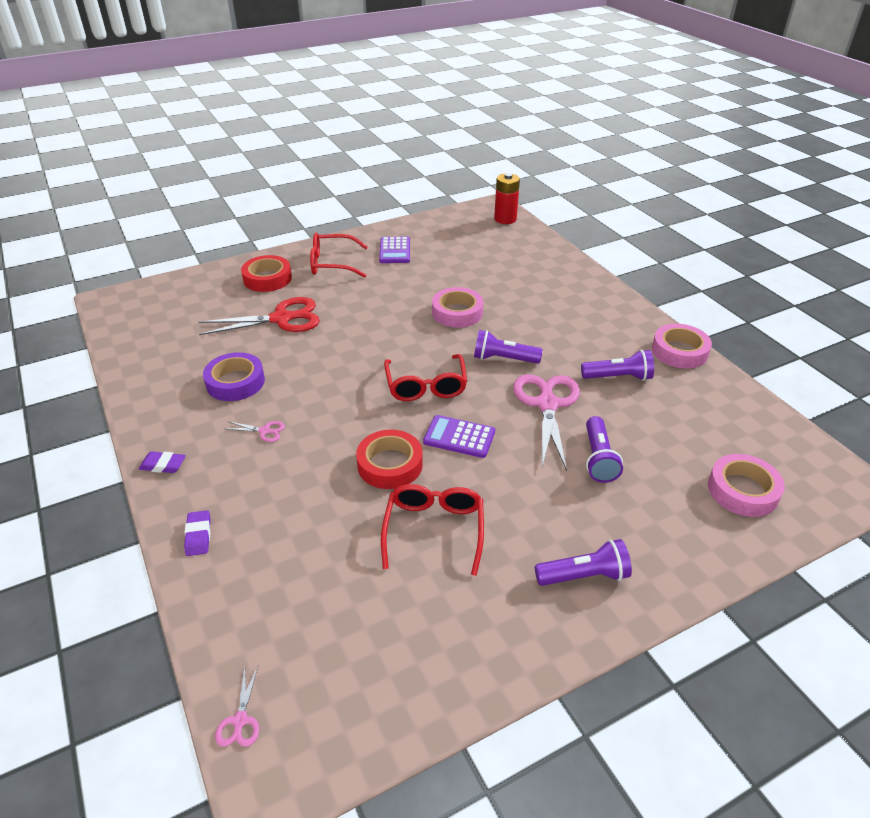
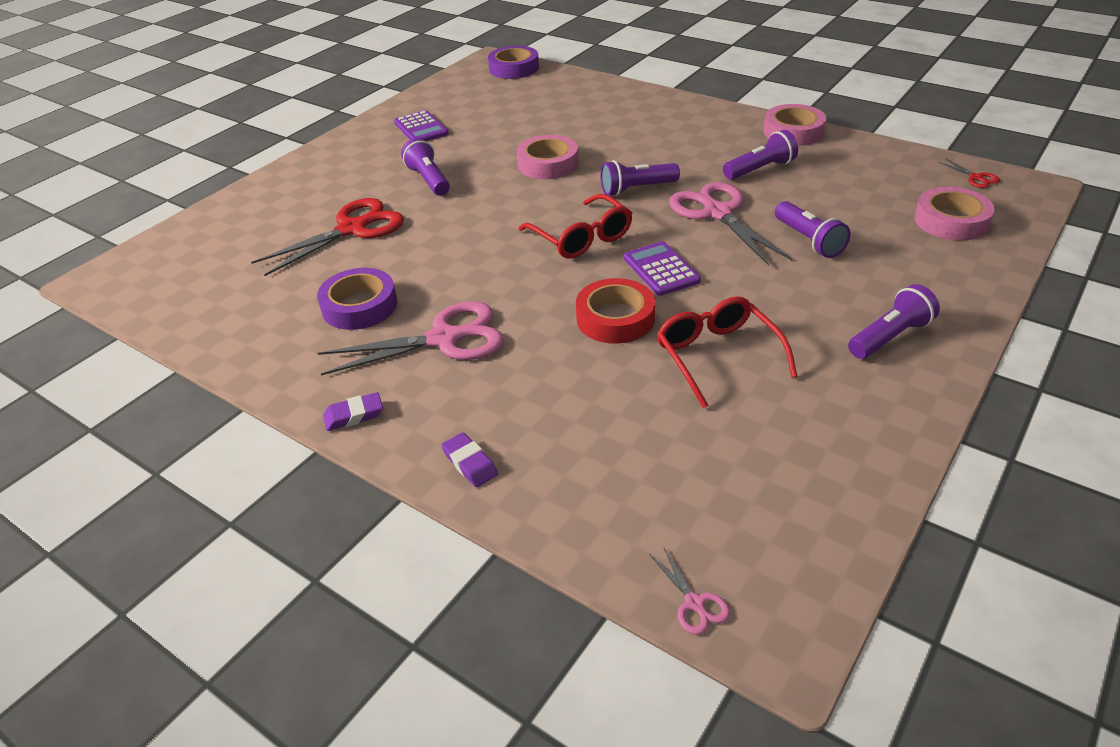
camera: 25 degrees left, 0 degrees up
(265, 431) = (445, 339): pink scissors -> pink scissors, size x2.36
(267, 278) = (293, 196): red tape -> none
(332, 263) = (359, 160): red glasses -> none
(363, 296) = (428, 180): none -> purple flashlight
(459, 437) = (661, 269): purple calculator -> purple calculator turned 75 degrees clockwise
(505, 219) = (514, 68): red battery -> purple tape
(808, 457) = (976, 178): none -> red scissors

